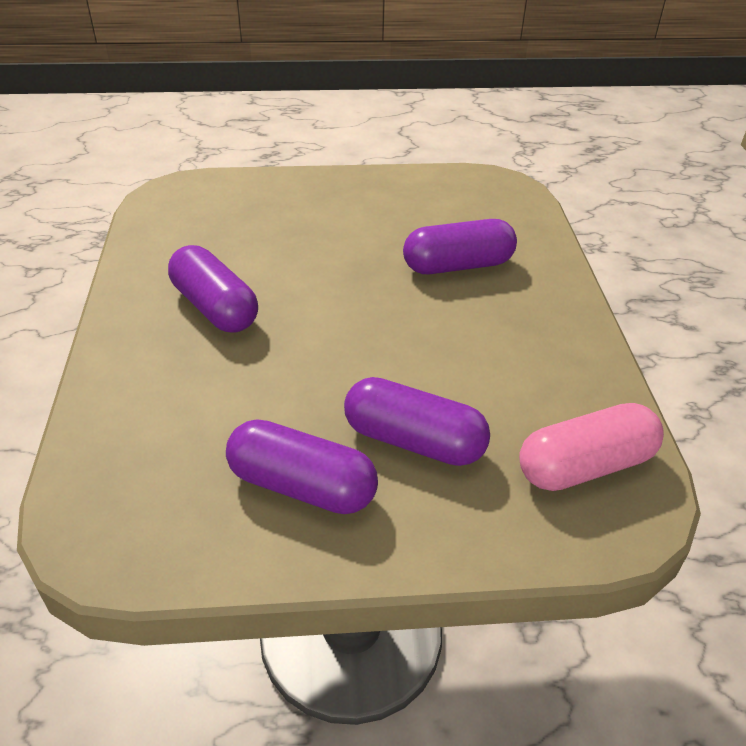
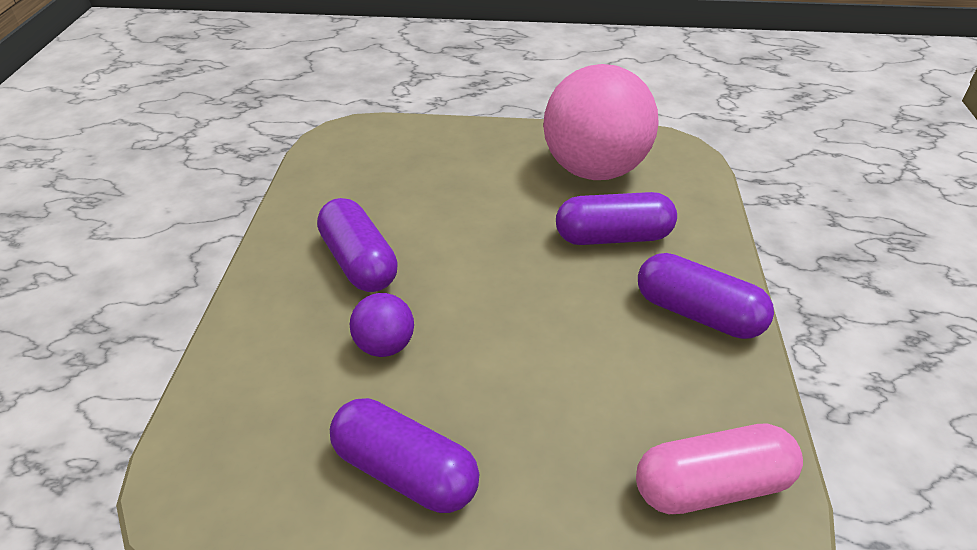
camera: 10 degrees right, 0 degrees up
(258, 379) = (385, 345): none -> purple ball
(414, 441) = (530, 433): purple capsule -> purple capsule (697, 314)
(428, 207) = (594, 170): none -> pink ball

